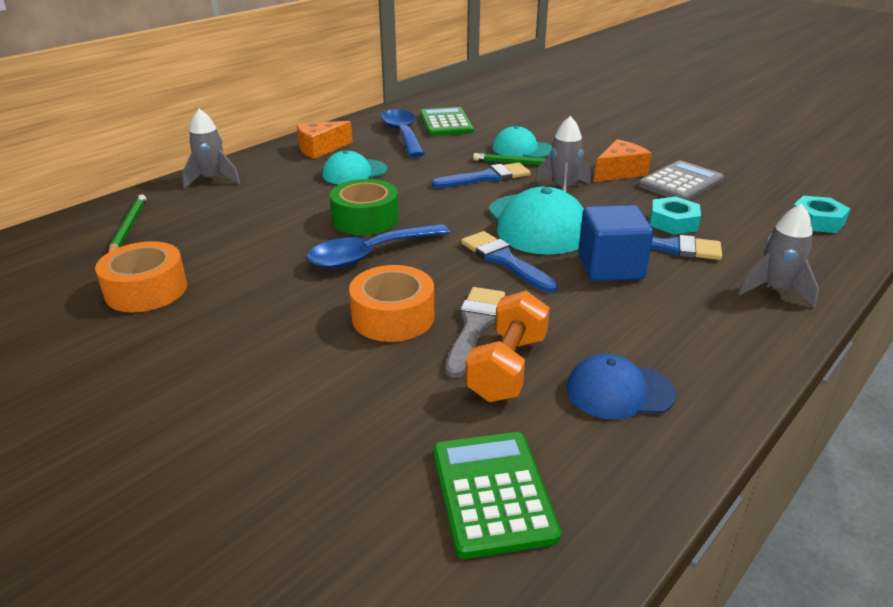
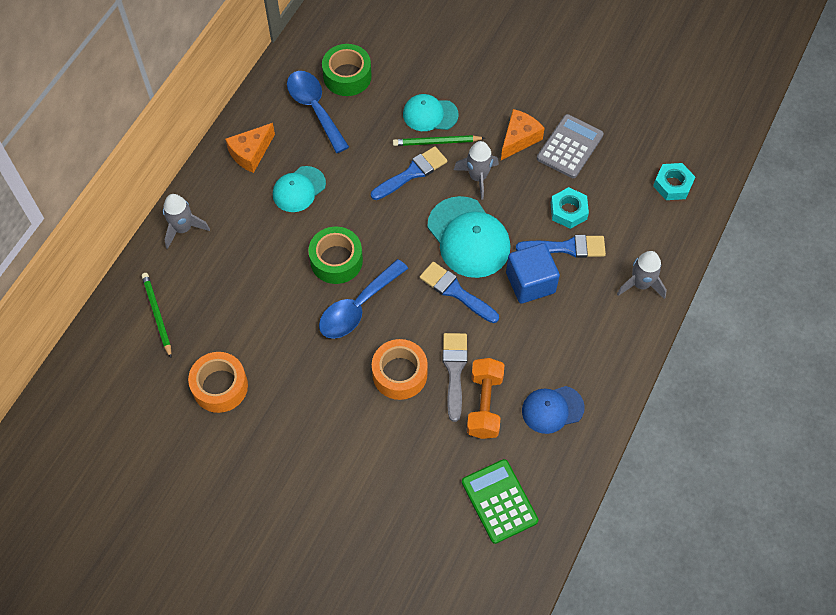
camera: 15 degrees left, 30 degrees up
(446, 123) = (347, 76): green calculator -> green tape

